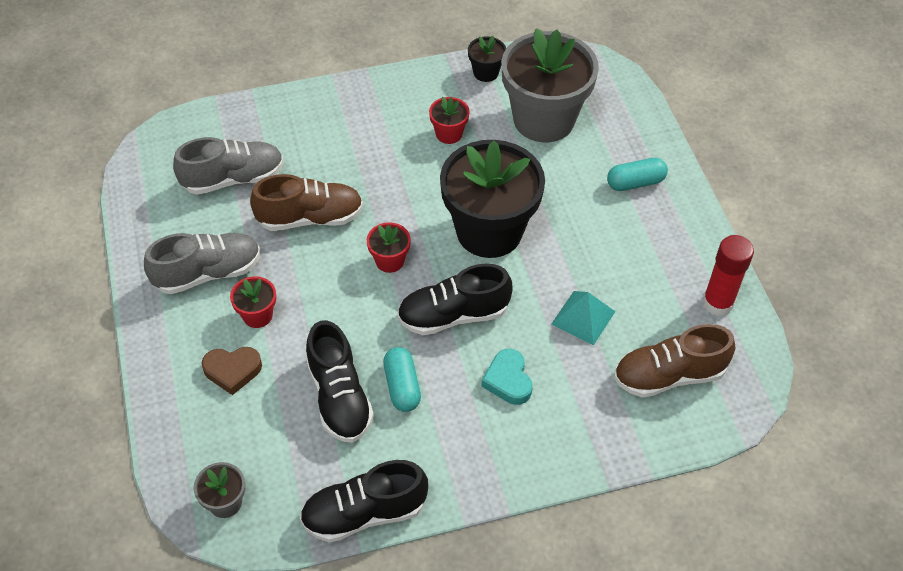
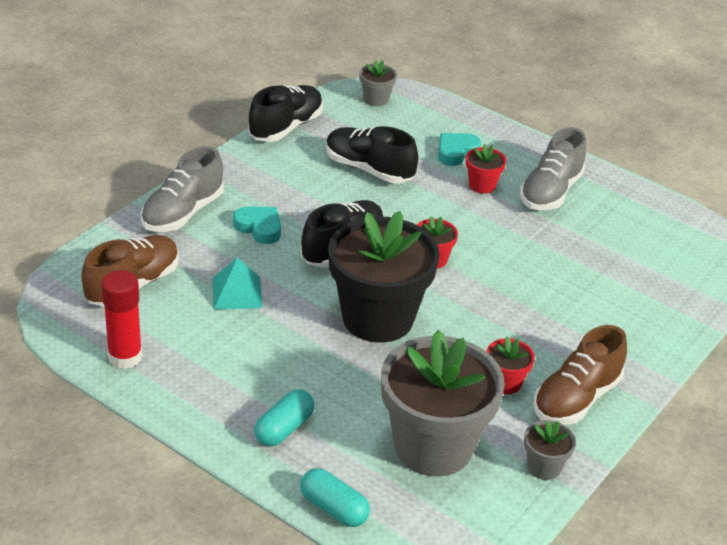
camera: 140 degrees right, 15 degrees down
(232, 371) = (456, 152): brown heart -> turquoise heart
(233, 179) = (626, 256): grey shoe -> grey shoe (183, 213)
(310, 218) = (530, 258): brown shoe -> brown shoe (576, 398)
(402, 386) = (333, 192): turquoise capsule -> turquoise capsule (334, 508)
(486, 72) = (544, 467): black flower pot -> grey flower pot

